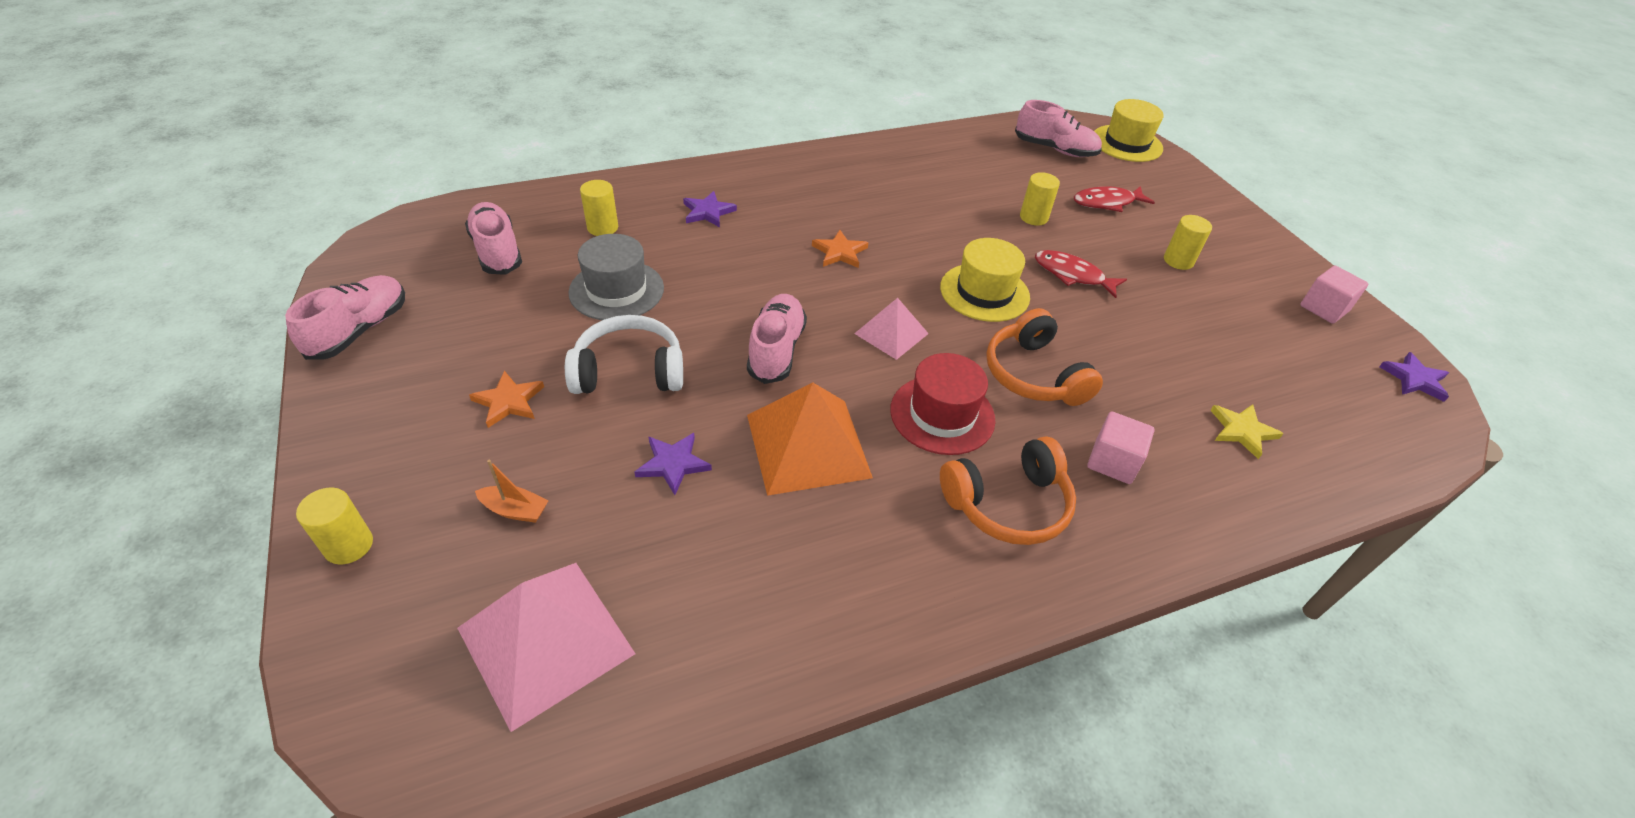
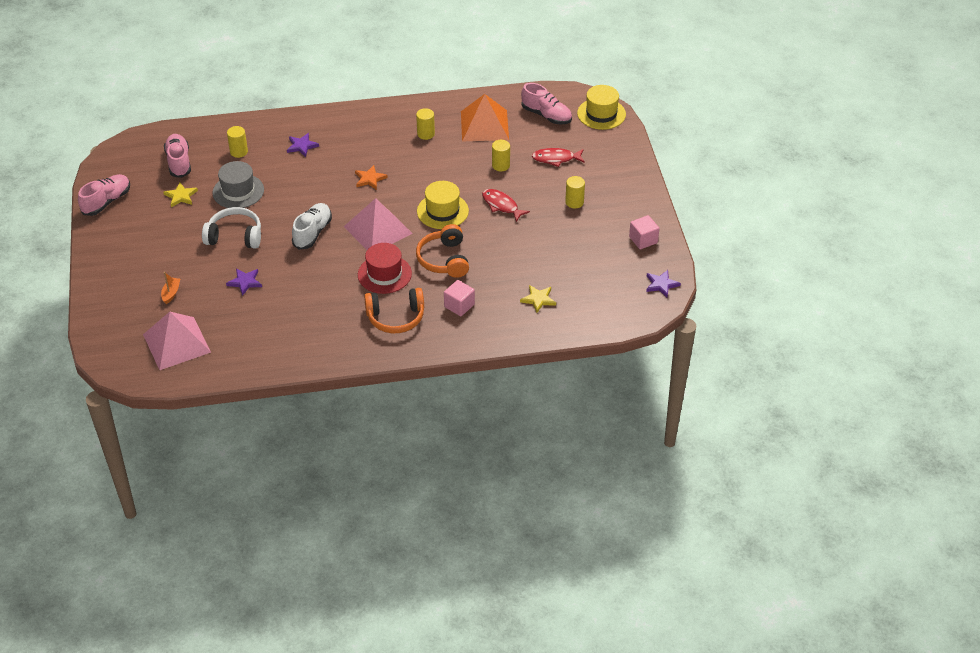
camera: 15 degrees right, 0 degrees up
(349, 545) = (101, 299): yellow cylinder -> yellow cylinder (426, 134)
(509, 307) = (181, 196): none -> yellow star
(509, 401) = (174, 245): orange star -> none
(515, 510) = (171, 293): orange boat -> orange boat turned 105 degrees counterclockwise
(776, 350) = (312, 233): pink shoe -> white shoe
(807, 445) = (311, 281): orange pyramid -> orange pyramid (484, 125)
(891, 333) = (378, 230): pink pyramid -> pink pyramid, size x1.70

